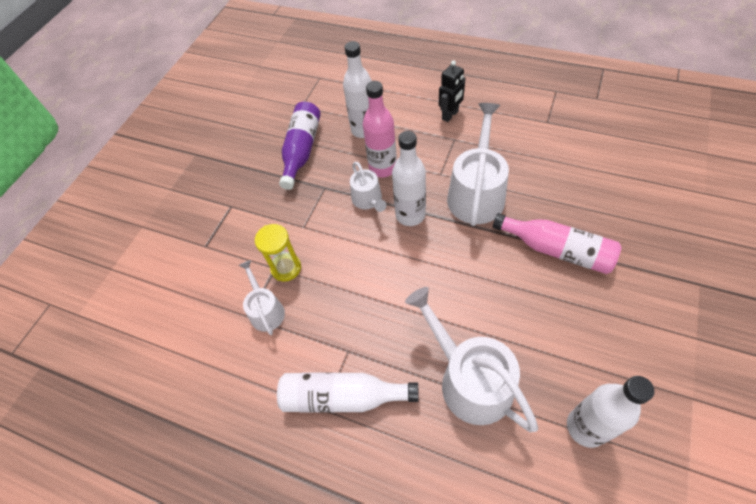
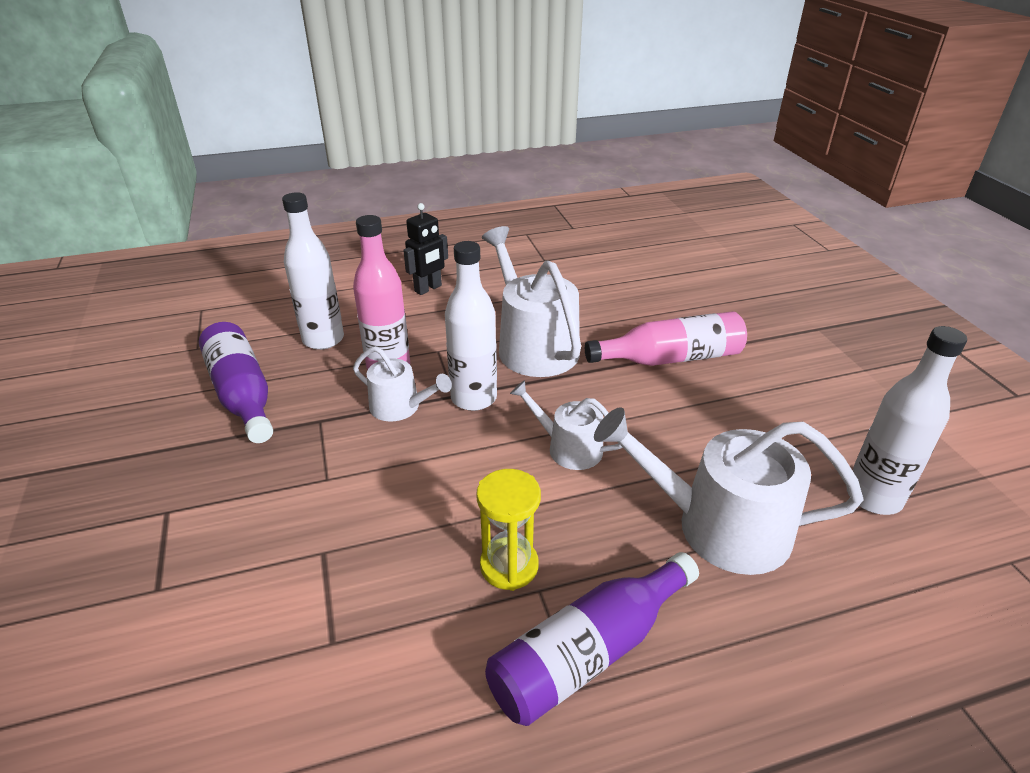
camera: 45 degrees left, 20 degrees down
(266, 310) = (357, 616): white watering can -> white watering can (568, 448)
(286, 268) = (343, 542): yellow hourglass -> yellow hourglass (509, 566)
(342, 397) = (588, 652): white bottle -> purple bottle
(450, 115) = (428, 289): black robot -> black robot turned 45 degrees clockwise

